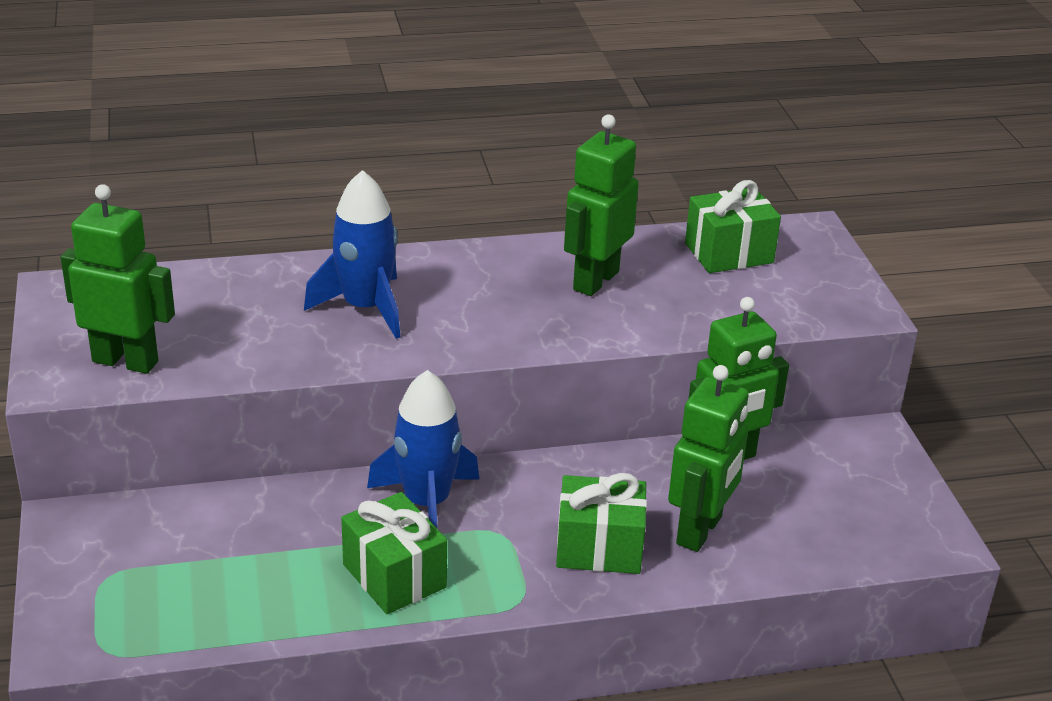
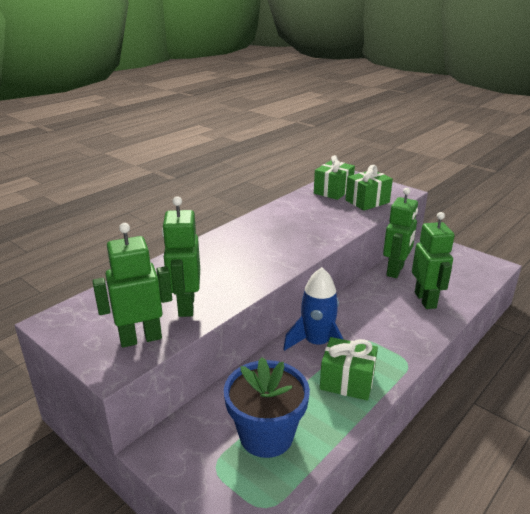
camera: 35 degrees left, 5 degrees down
(204, 578) = (266, 435): none -> blue flower pot
(365, 308) = (227, 264): blue rocket -> none
(595, 280) = (302, 217): green robot -> green robot (186, 306)
(599, 548) = (403, 325): green gift -> green gift (367, 201)

